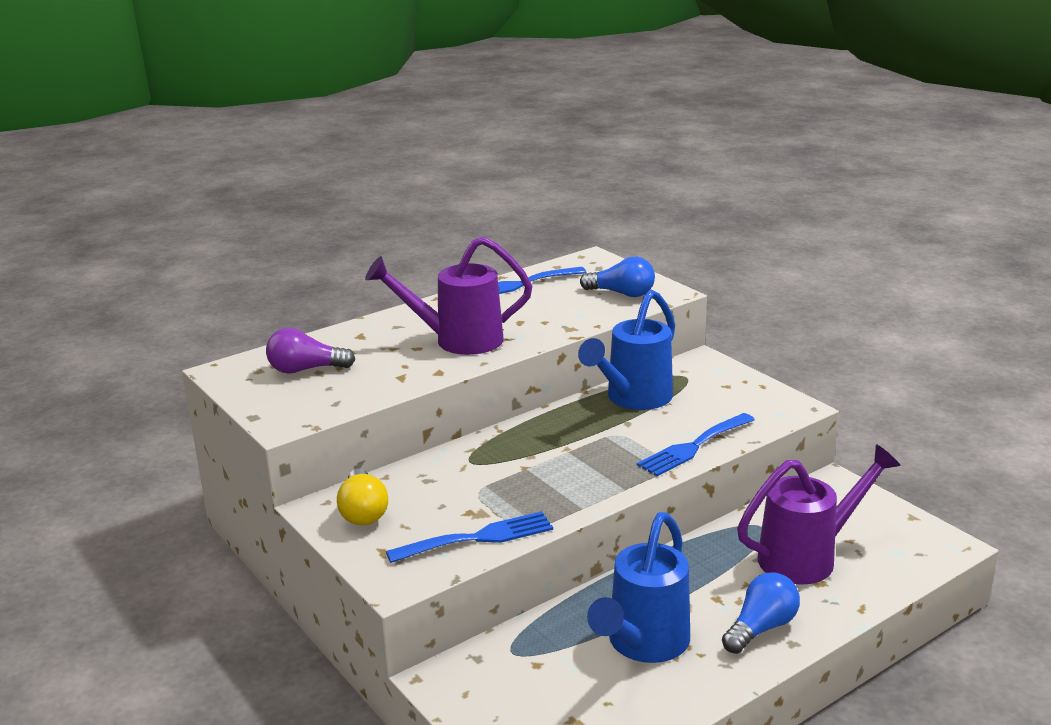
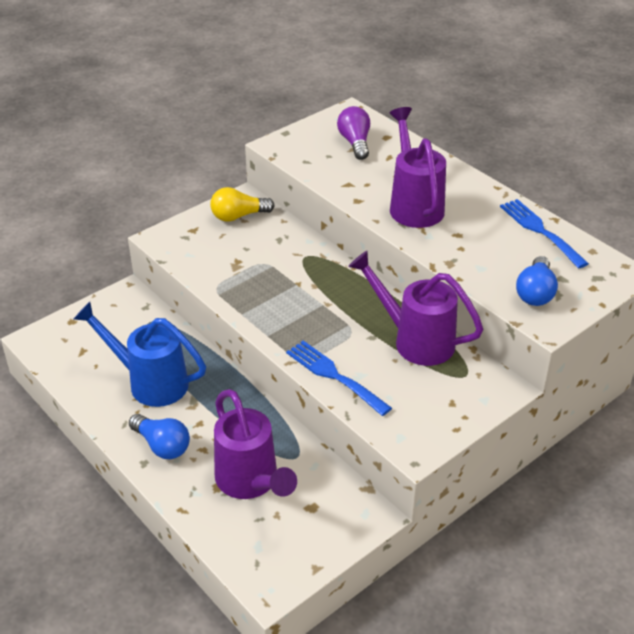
camera: 85 degrees right, 15 degrees up
(478, 538) = (205, 267): blue fork -> none
(633, 399) = (415, 340): blue watering can -> purple watering can

